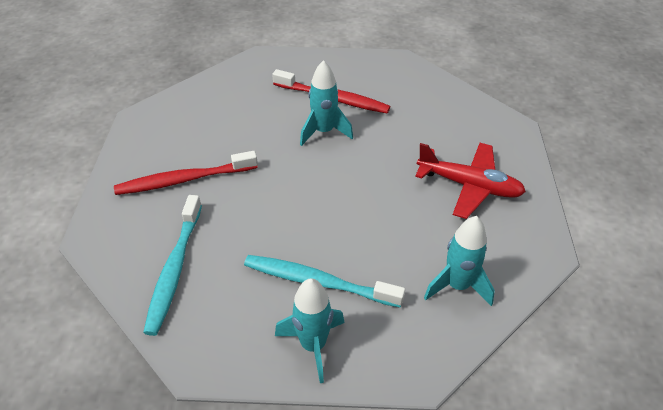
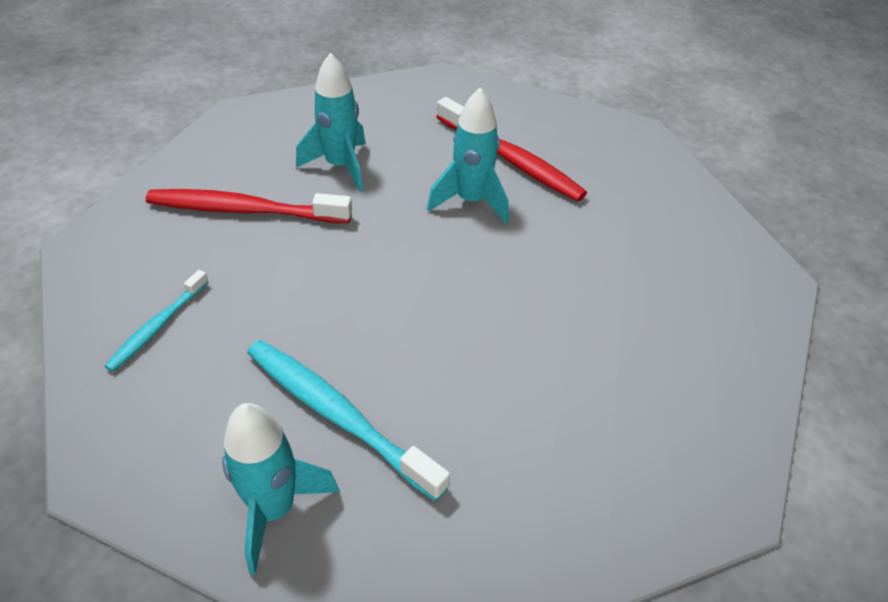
camera: 20 degrees right, 0 degrees up
(174, 269) = (157, 326): turquoise toothbrush -> turquoise toothbrush, size x0.57
(457, 286) = (547, 501): turquoise rocket -> turquoise rocket (340, 166)
(469, 186) = (651, 347): red plane -> none

